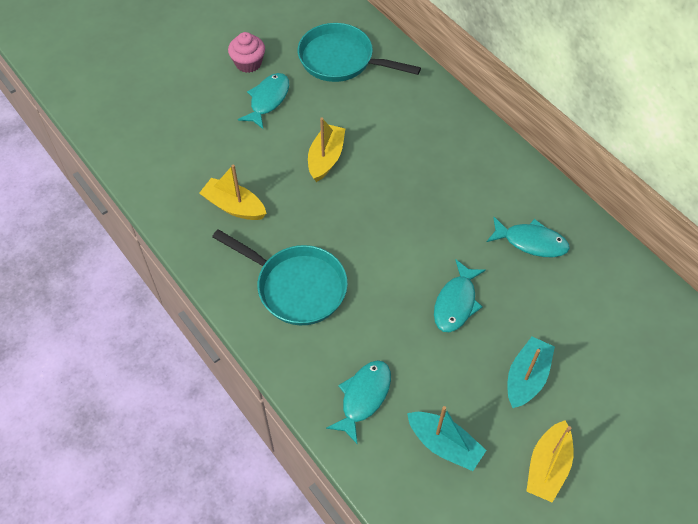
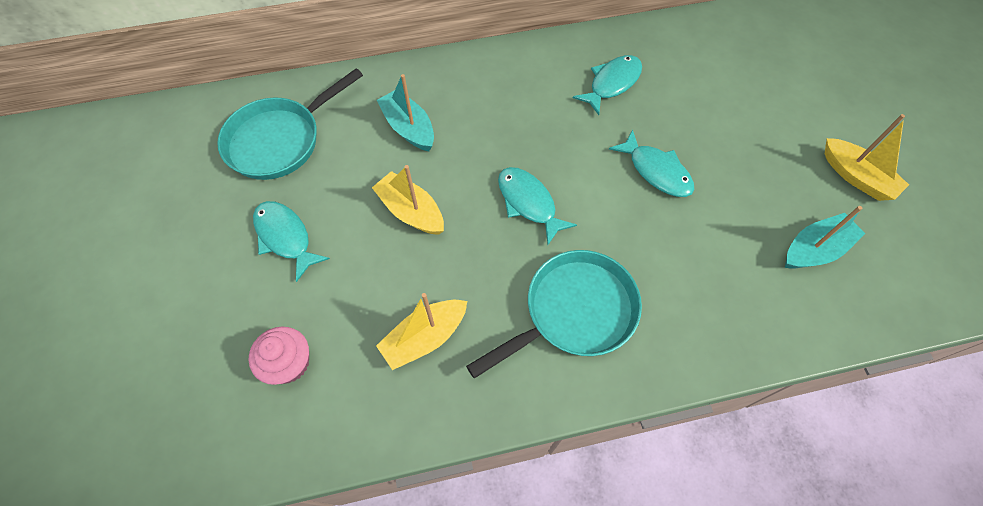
camera: 65 degrees left, 5 degrees up
(248, 63) = (211, 236): pink cupcake -> pink cupcake (289, 363)
(363, 397) = (740, 300): turquoise fish -> turquoise fish (528, 203)
(526, 378) = (759, 152): turquoise boat -> turquoise boat (409, 128)

